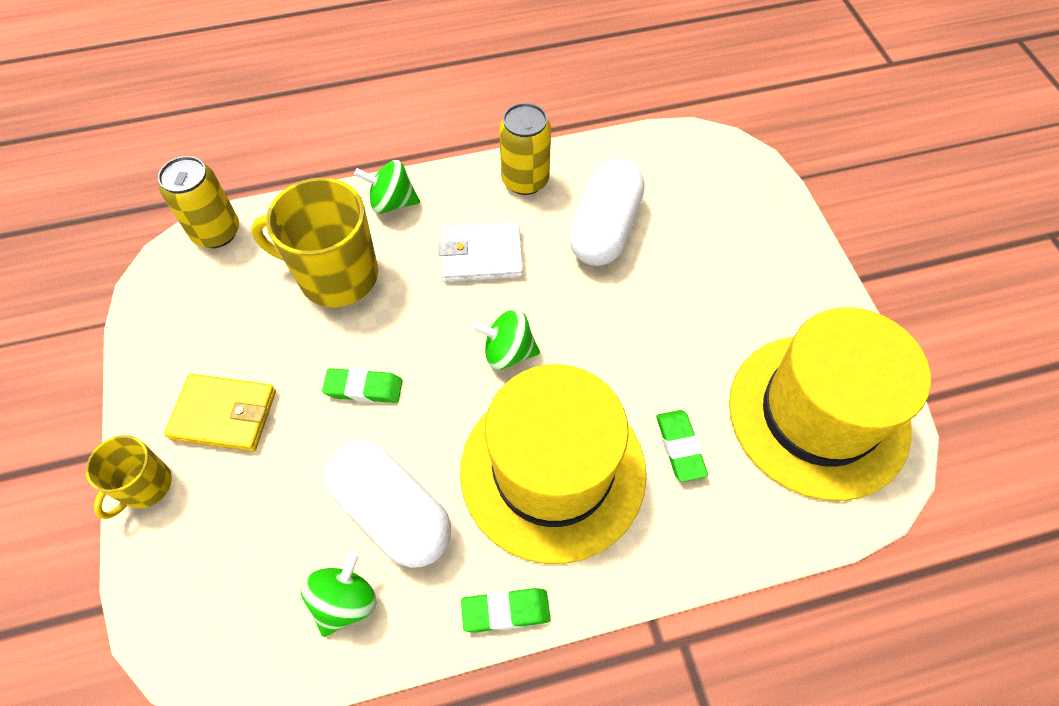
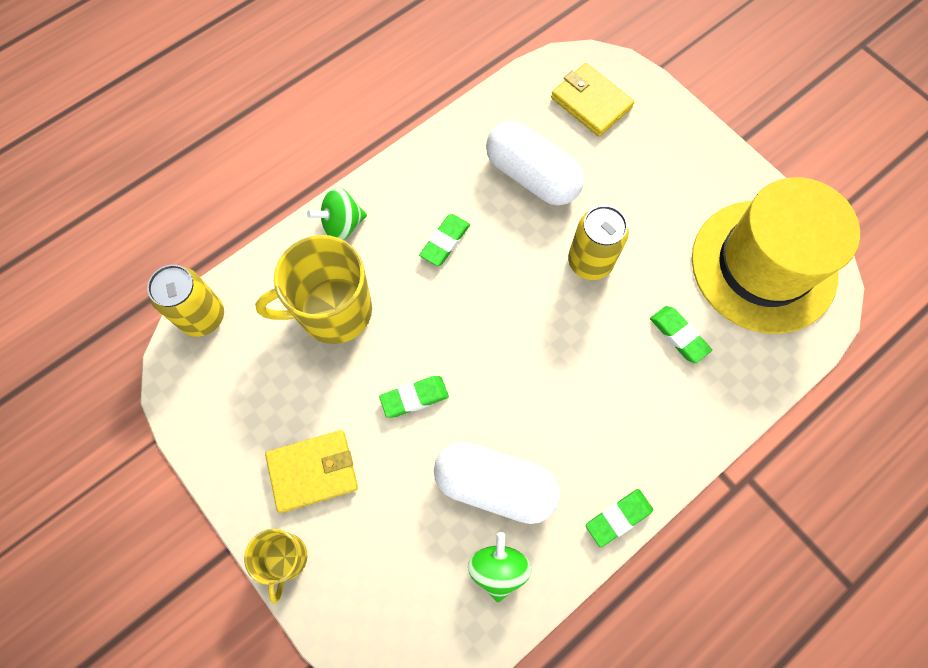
camera: 25 degrees left, 10 degrees up
(481, 255) = (445, 242): white wallet -> green eraser
(508, 352) = (512, 316): green spinning top -> none
(525, 180) = (444, 158): yellow can -> yellow can (590, 261)
(553, 470) = (596, 397): yellow hat -> none
(604, 229) = (532, 176): white capsule -> white capsule turned 45 degrees counterclockwise
(705, 184) = (591, 102): none -> yellow wallet

